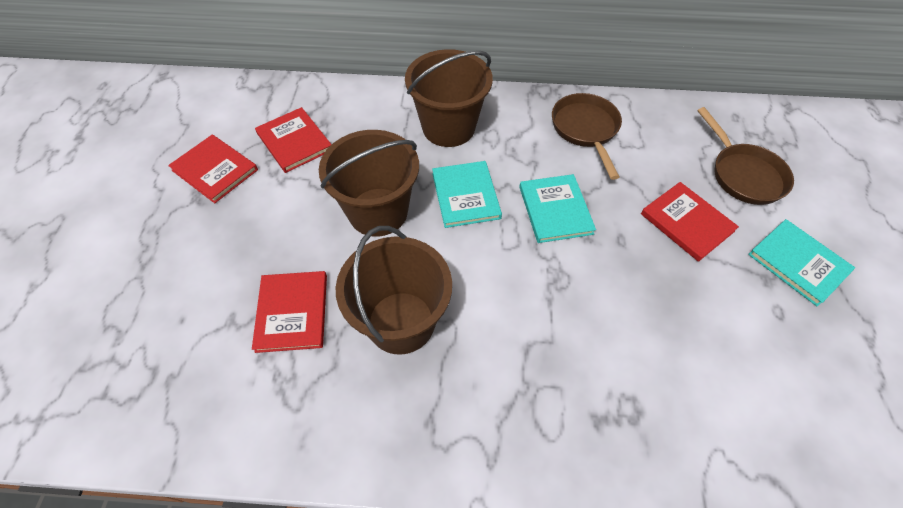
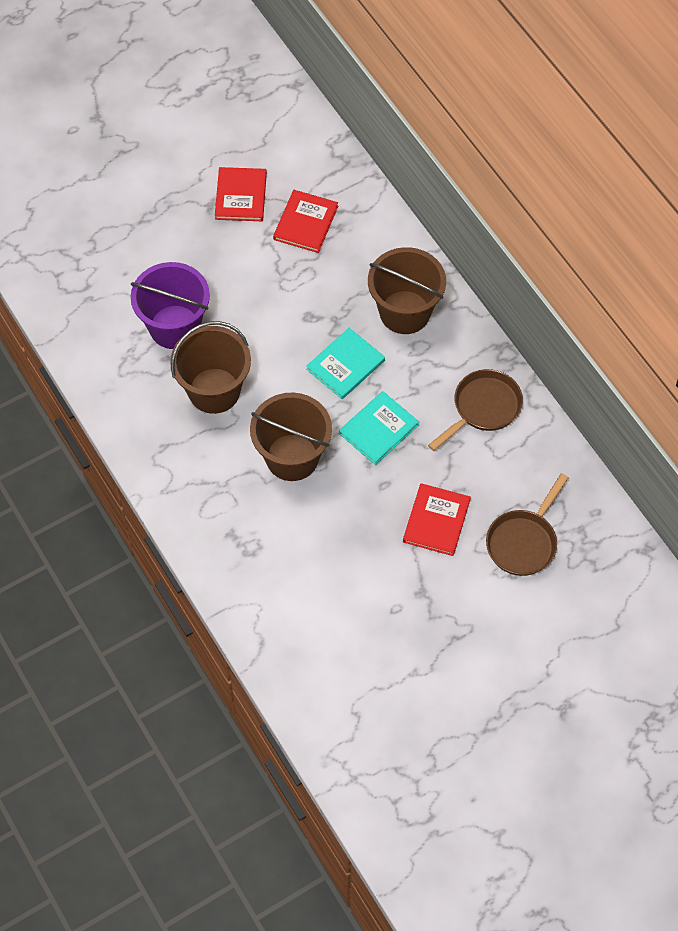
camera: 55 degrees right, 5 degrees up
(292, 312) = (174, 327): red book -> purple bucket
(378, 212) = (286, 320): brown bucket -> brown bucket (292, 457)
(798, 263) = (454, 608): turquoise book -> none

